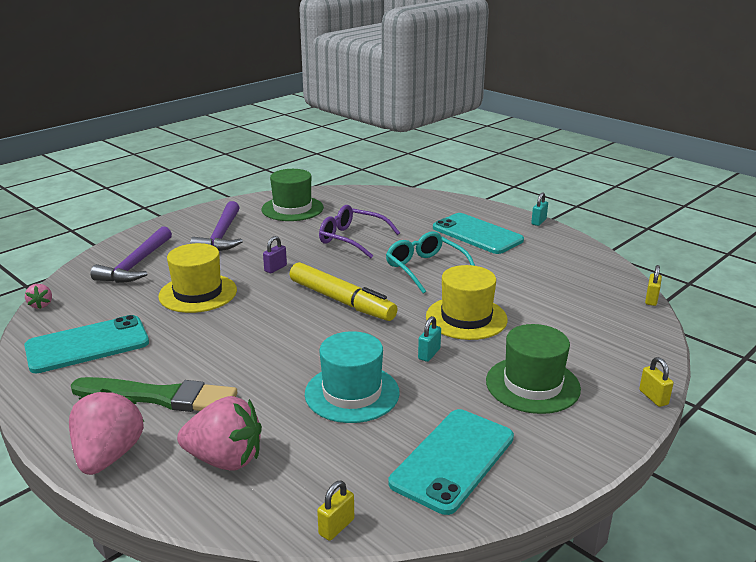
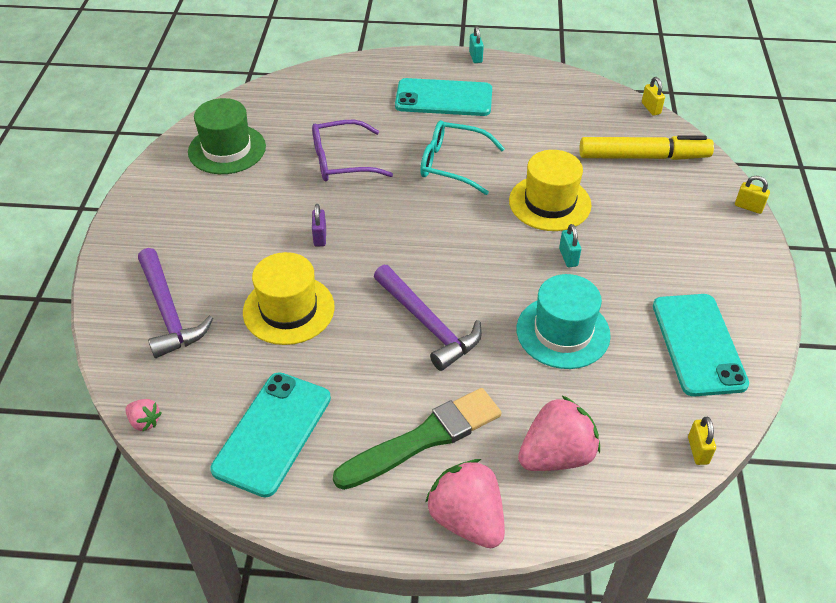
camera: 40 degrees left, 20 degrees up
(221, 236) = (204, 225): purple hammer -> purple hammer (427, 324)
(341, 301) = (431, 242): yellow marker -> yellow marker (643, 157)
(532, 385) = (669, 243): green hat -> none

